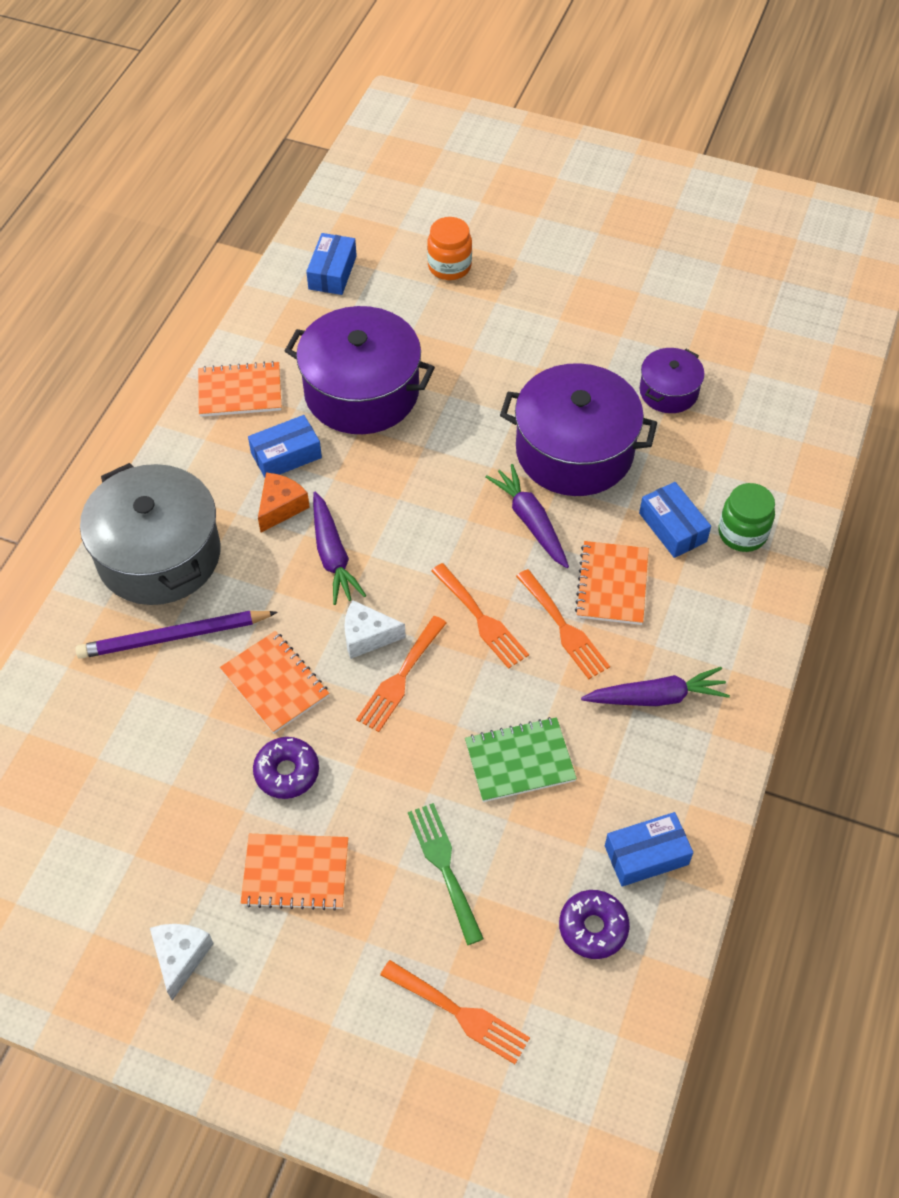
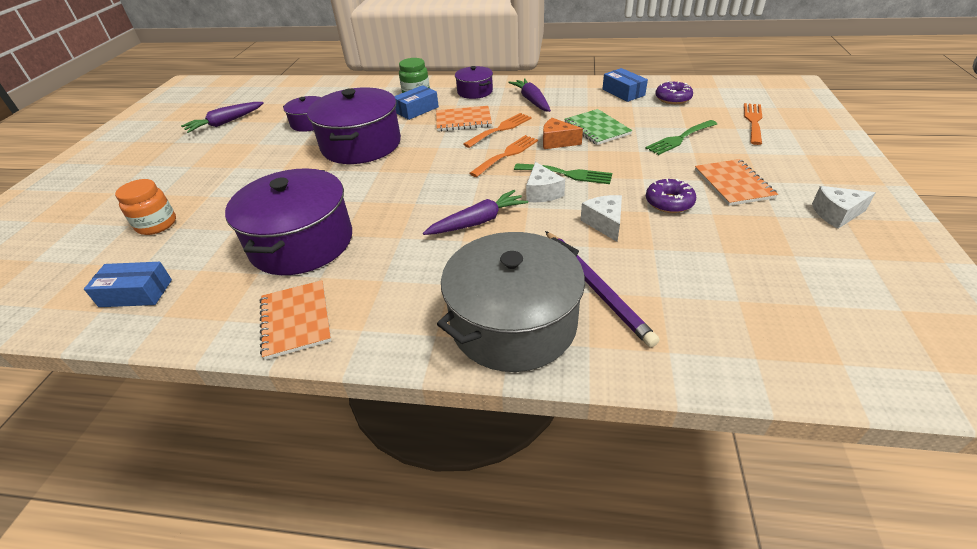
camera: 100 degrees left, 15 degrees down
(275, 683) = (604, 223): orange notebook -> white cheese
(281, 507) = (437, 259): orange cheese -> orange cheese (557, 142)
(286, 455) = (378, 269): blue box -> none
(400, 678) = (567, 174): orange fork -> green fork
(530, 521) = (423, 150): purple carrot -> purple carrot (225, 123)
(723, 620) = (475, 91): none -> purple pot

